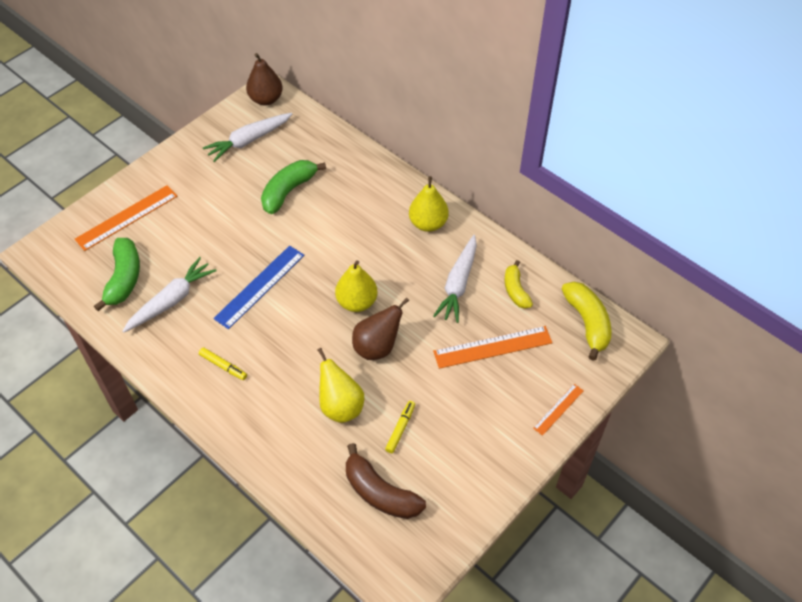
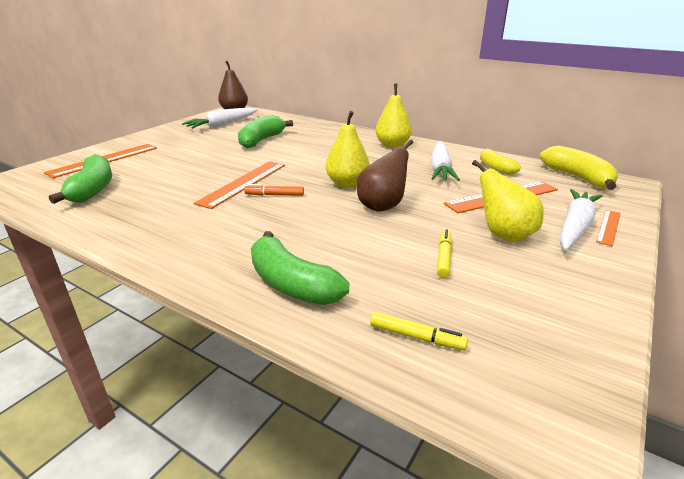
camera: 10 degrees left, 25 degrees down
(171, 300) = (145, 197): white carrot -> white carrot (575, 227)
(223, 366) = (207, 233): yellow marker -> yellow marker (416, 337)
(260, 286) = (243, 183): blue ruler -> orange ruler
(280, 441) = (292, 284): none -> green banana
(286, 313) = (274, 195): none -> orange marker
(340, 406) = (360, 248): yellow pear -> yellow pear (504, 235)
(380, 493) = (453, 317): brown banana -> none

